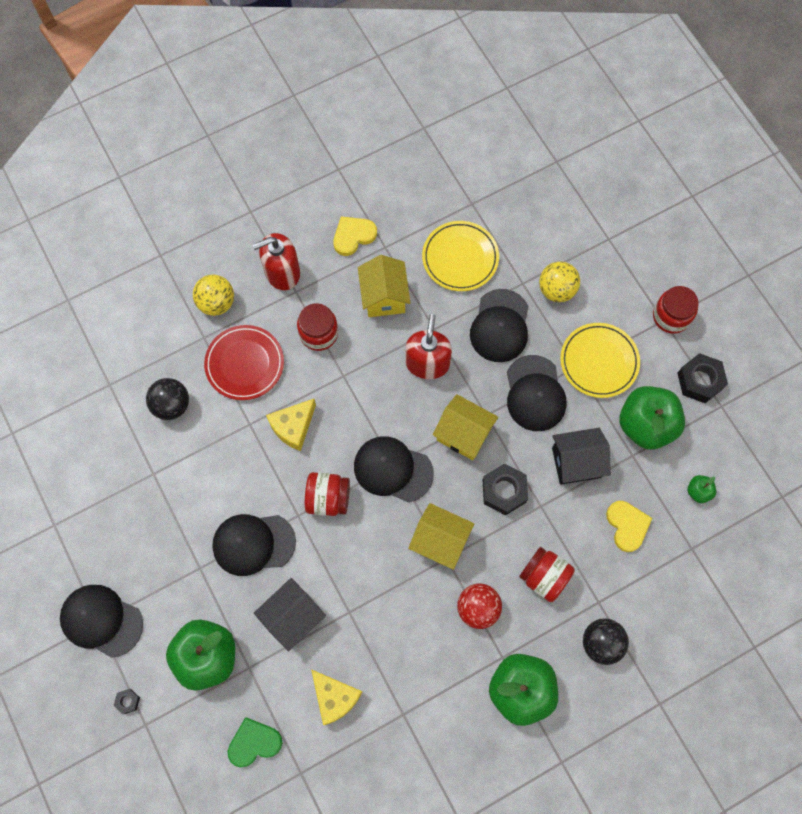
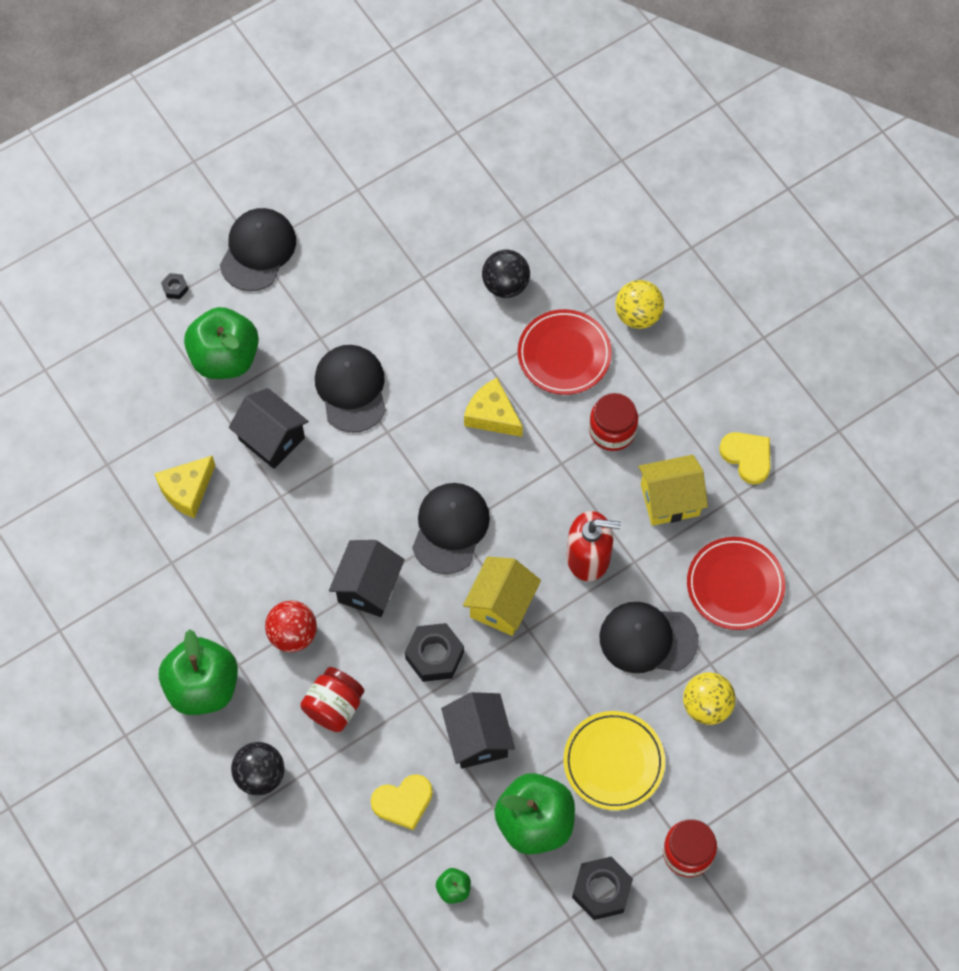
camera: 85 degrees right, 5 degrees down
(254, 743) = (137, 415): green heart -> none
(282, 272) = (687, 381): red soap dispenser -> none
(328, 498) = (409, 461): red jar -> none
(440, 541) = (368, 587): yellow house -> black house
(460, 258) = (735, 585): yellow plate -> red plate
(535, 393) = (562, 685): black cap -> none

